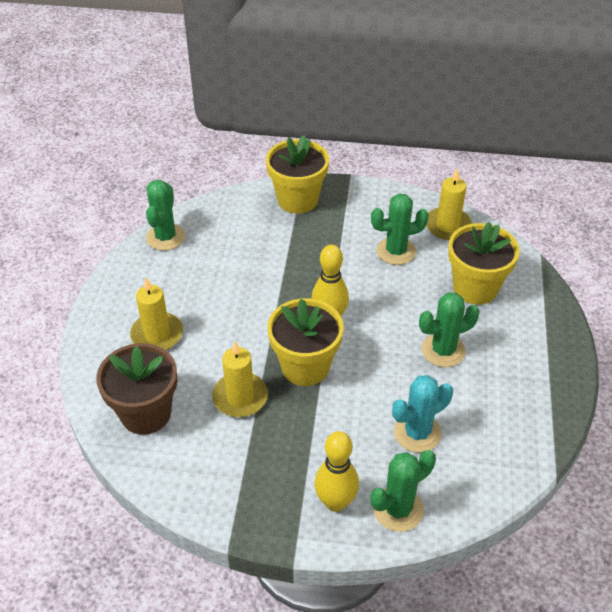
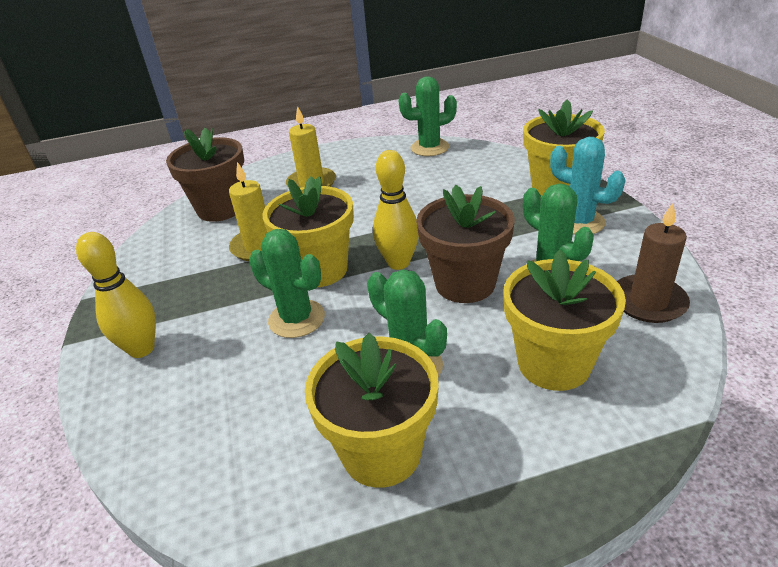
camera: 70 degrees right, 10 degrees down
(378, 294) = (465, 284): none -> brown flower pot
(398, 509) = (138, 402): green cactus -> green cactus (296, 319)
(417, 433) = (260, 384): turquoise cactus -> turquoise cactus (579, 222)
(447, 225) = (648, 302): yellow candle -> brown candle
(504, 387) = (381, 452): none -> yellow flower pot

